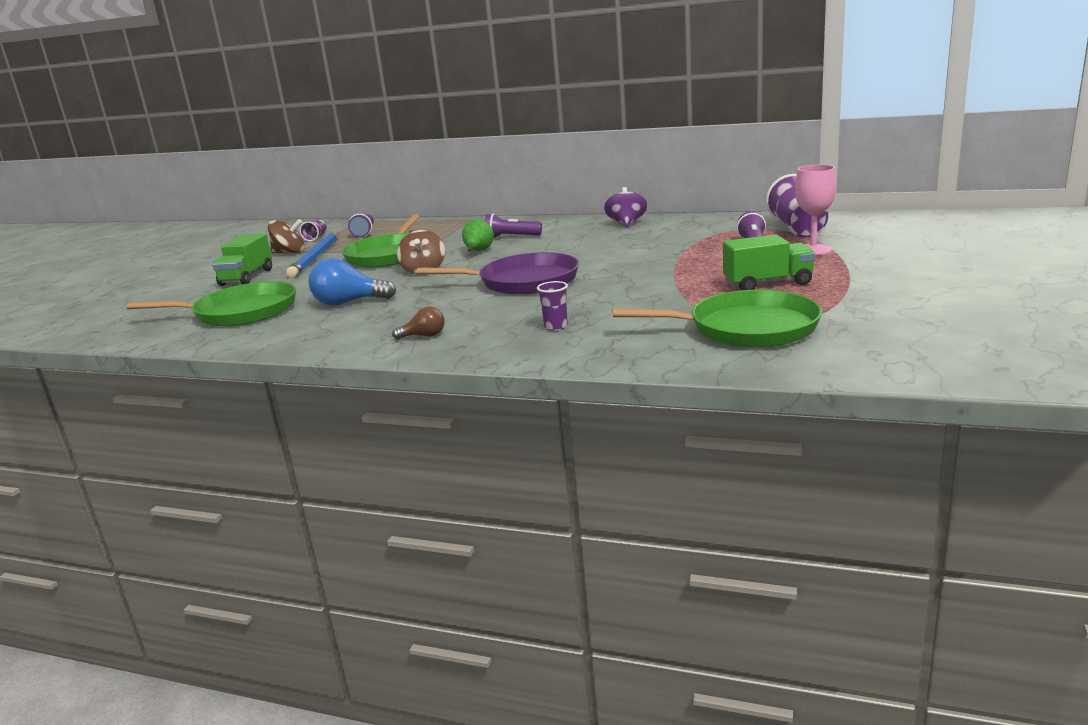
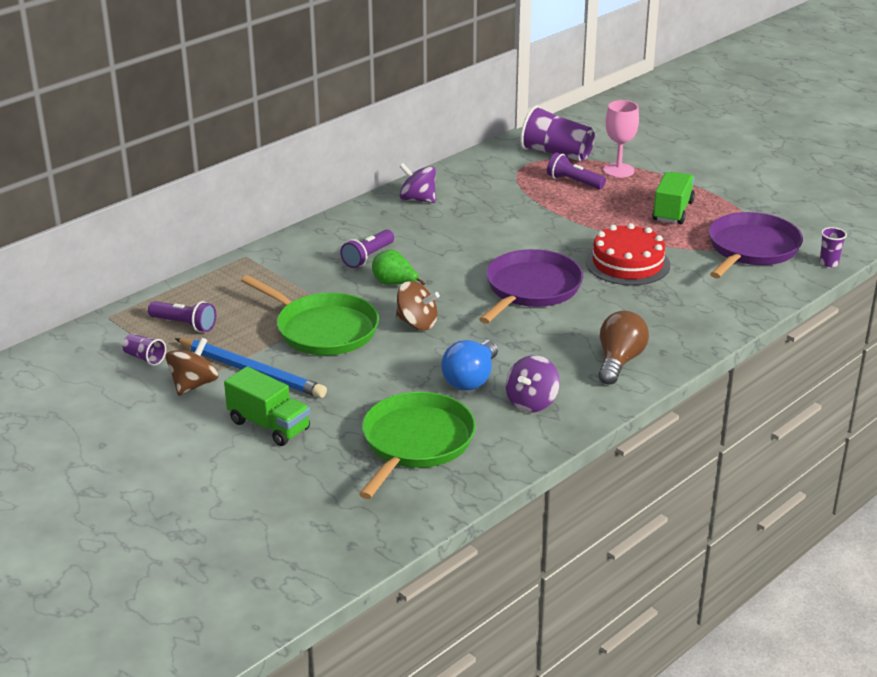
camera: 65 degrees left, 10 degrees up
(324, 327) = (531, 402): none -> purple spinning top
(424, 336) = (619, 361): brown light bulb -> brown light bulb, size x1.80
(556, 327) = (666, 306): purple cup -> purple cup (828, 263)
(622, 295) = (627, 263): none -> red cake
(746, 328) = (751, 249): green pan -> purple pan

